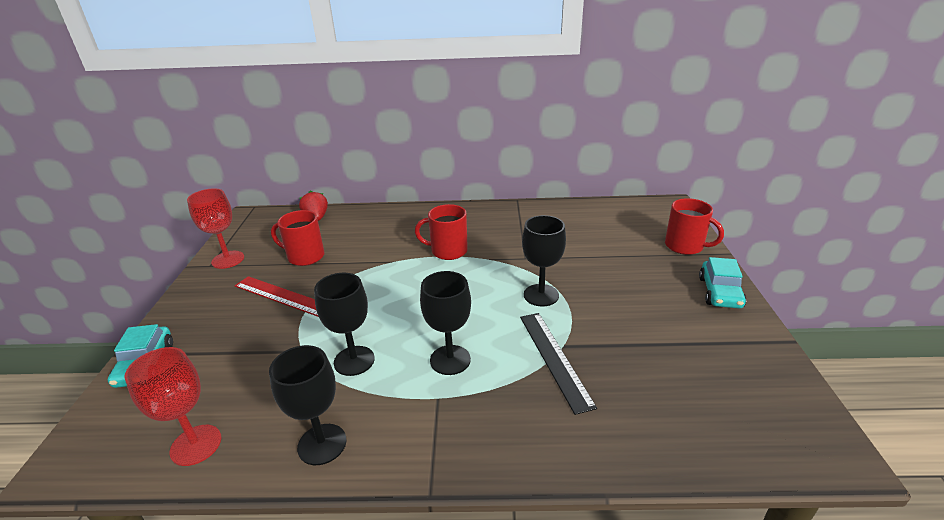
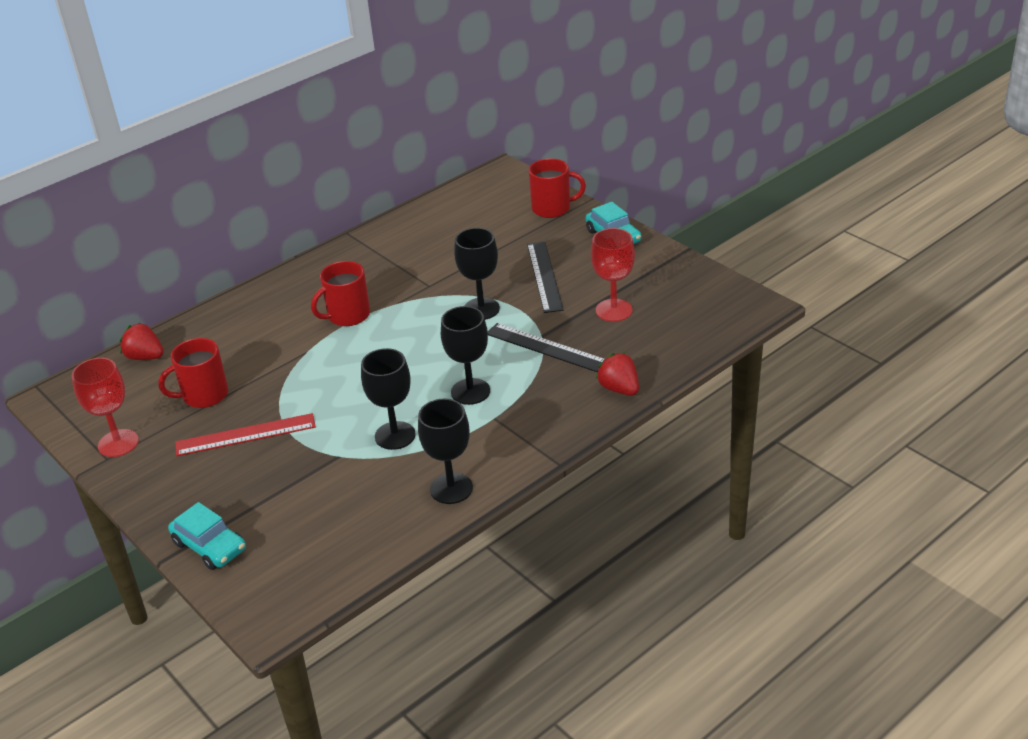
camera: 40 degrees left, 5 degrees up
(196, 445) = (357, 547): red goblet -> red goblet (614, 310)
(577, 449) = (619, 389): none -> red strawberry
(621, 296) = (544, 276): none -> black ruler

